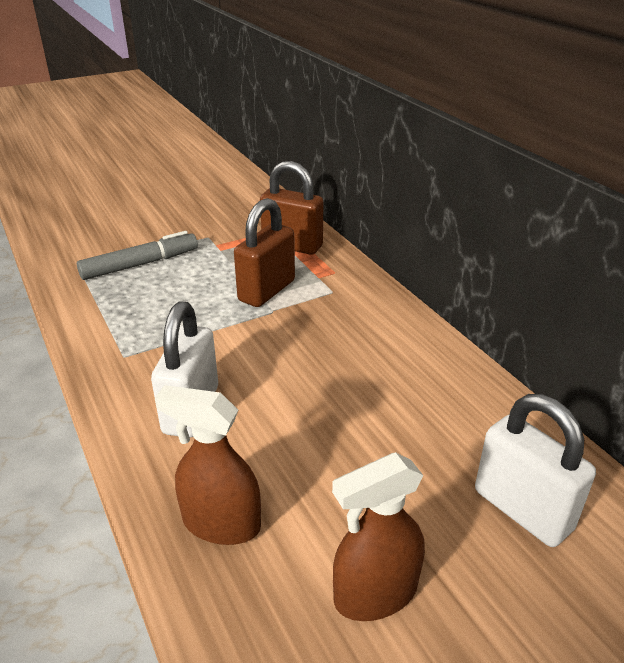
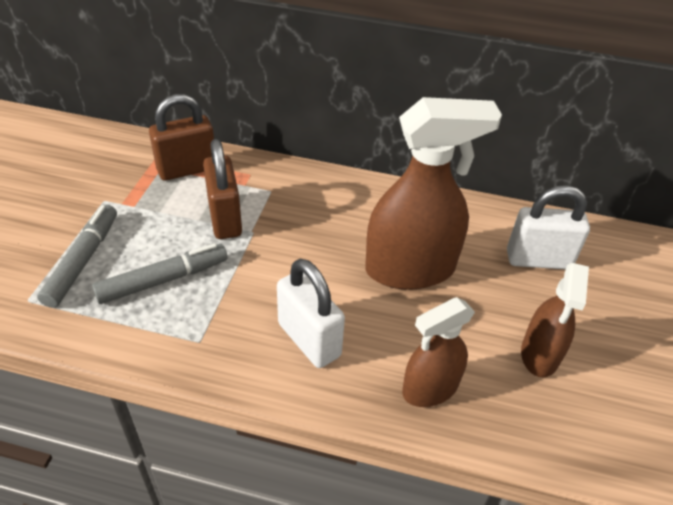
camera: 50 degrees left, 10 degrees up
(165, 304) = (163, 280): none -> grey marker
(360, 420) = (410, 269): none -> brown spray bottle

